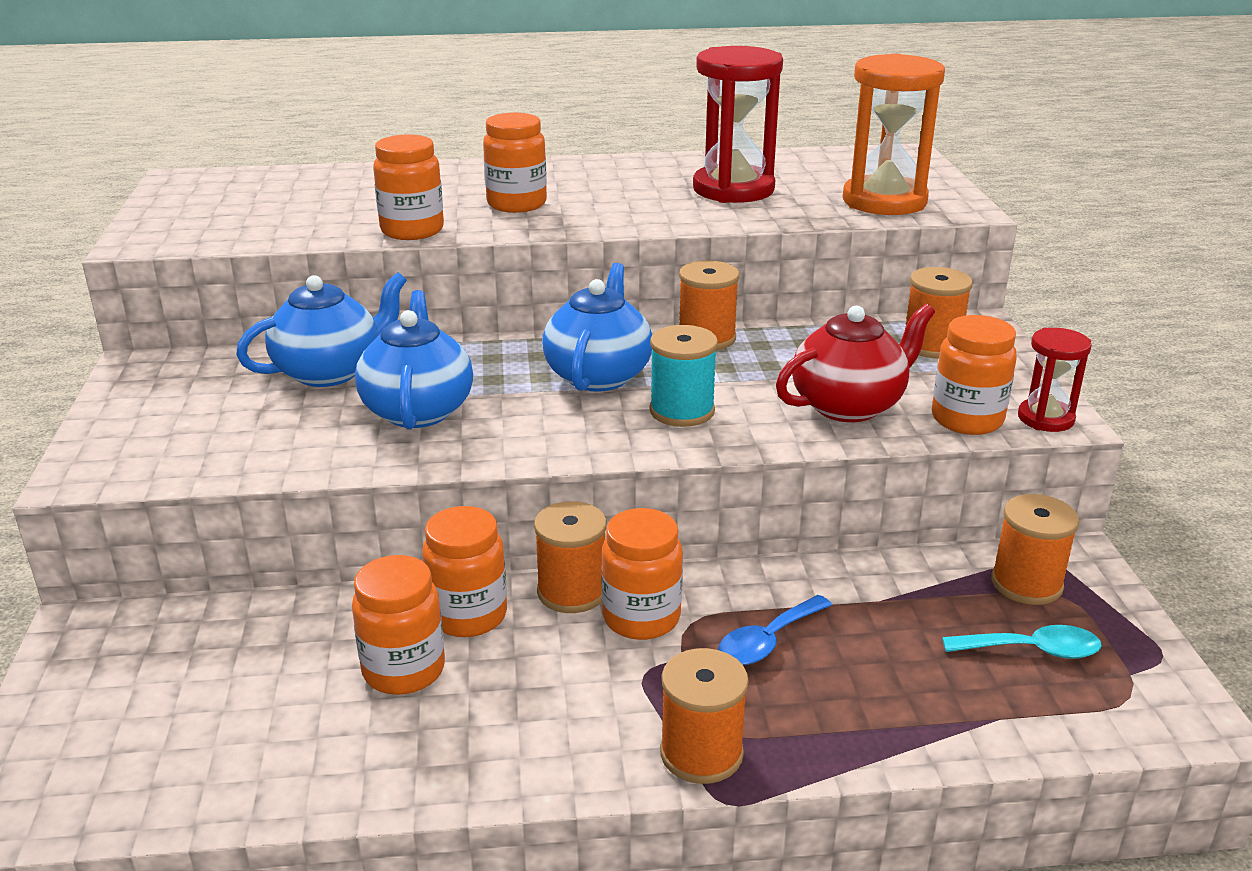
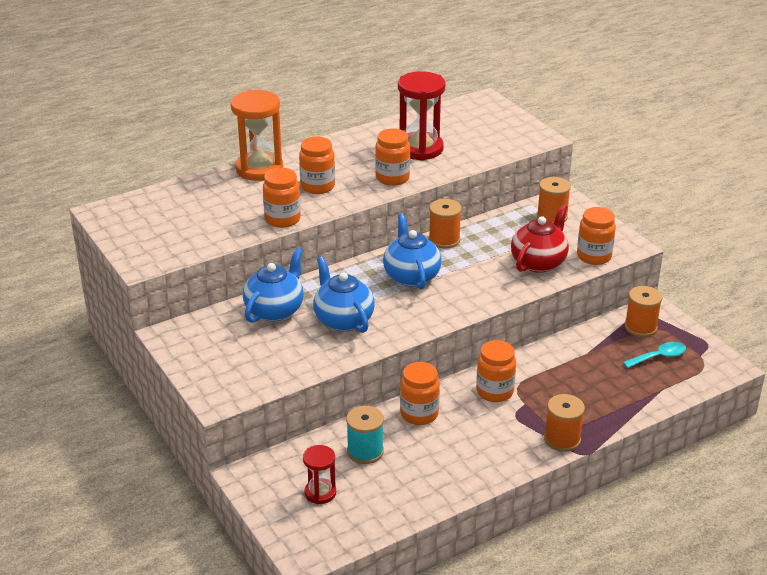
camera: 25 degrees left, 5 degrees up
(404, 670) = (413, 446): orange jar -> orange jar (392, 178)
(572, 592) = (455, 389): orange spool -> none
(682, 411) = (467, 286): turquoise spool -> turquoise spool (365, 451)
(767, 641) = (554, 385): blue spoon -> none
(884, 201) = (501, 140): orange hourglass -> orange hourglass (259, 169)
(1045, 418) = (626, 247): red hourglass -> red hourglass (320, 493)

